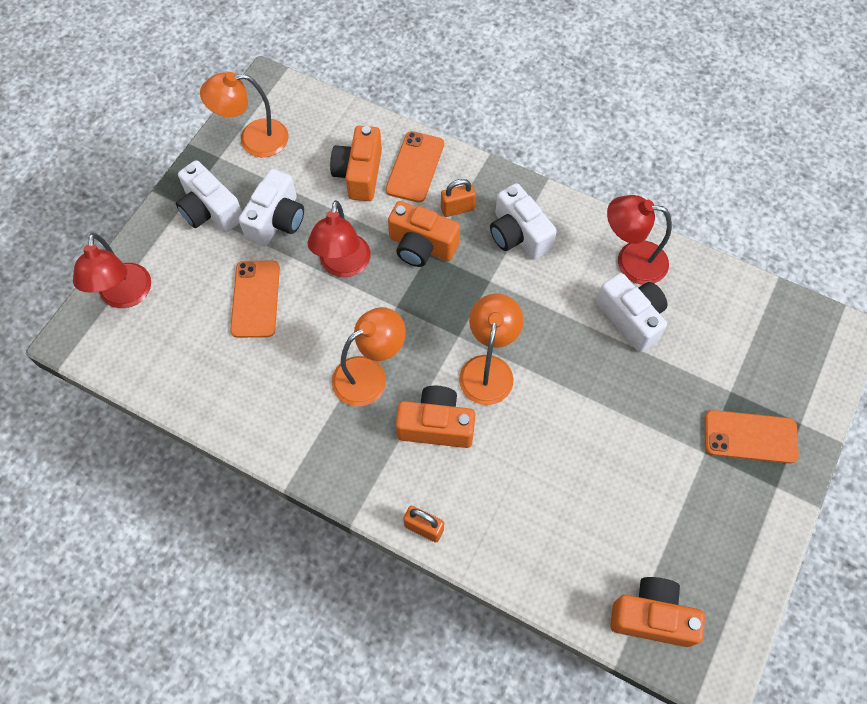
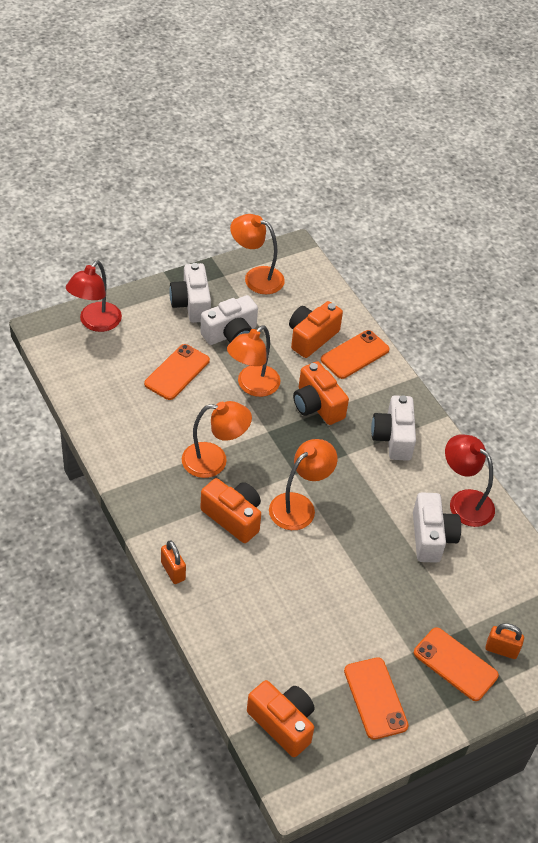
camera: 30 degrees right, 15 degrees down
(343, 265) = (252, 386): red lamp -> orange lamp
(457, 209) = (363, 397): orange padlock -> orange padlock (501, 649)
(711, 525) = (375, 698): none -> orange phone

